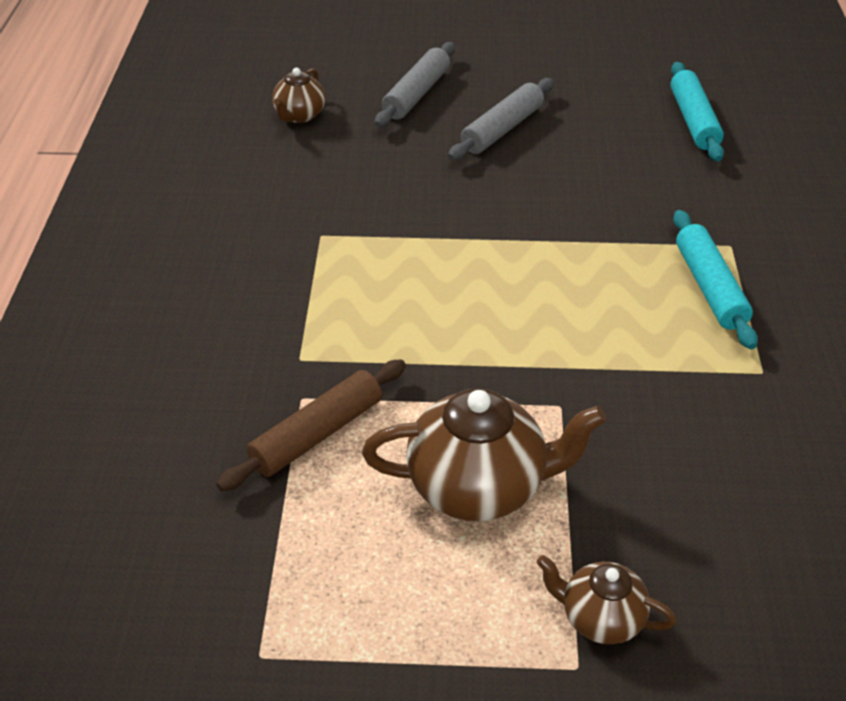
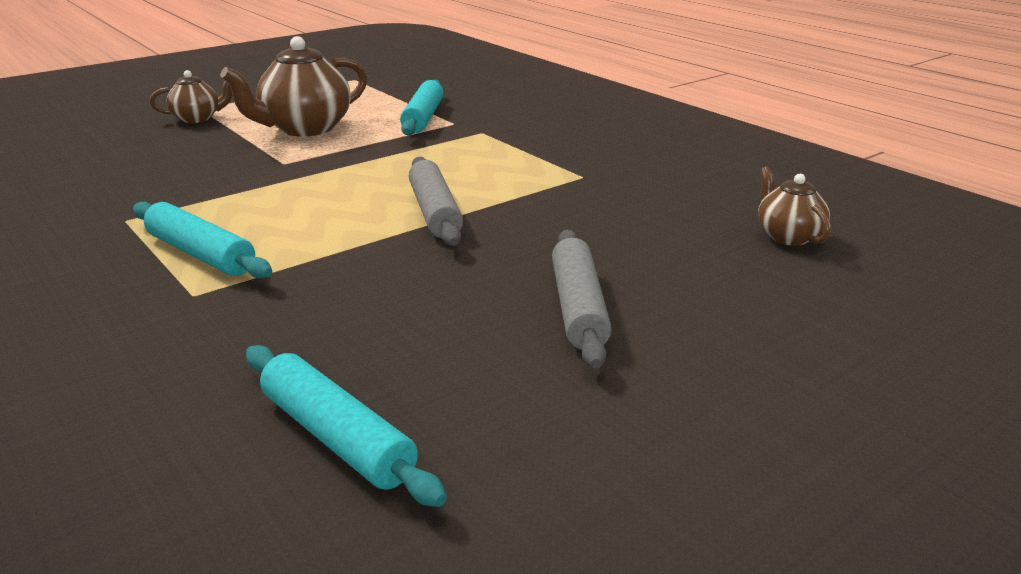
camera: 140 degrees right, 15 degrees down
(317, 435) = (423, 118): brown rolling pin -> turquoise rolling pin
(416, 94) = (738, 304): grey rolling pin -> grey rolling pin (435, 212)

